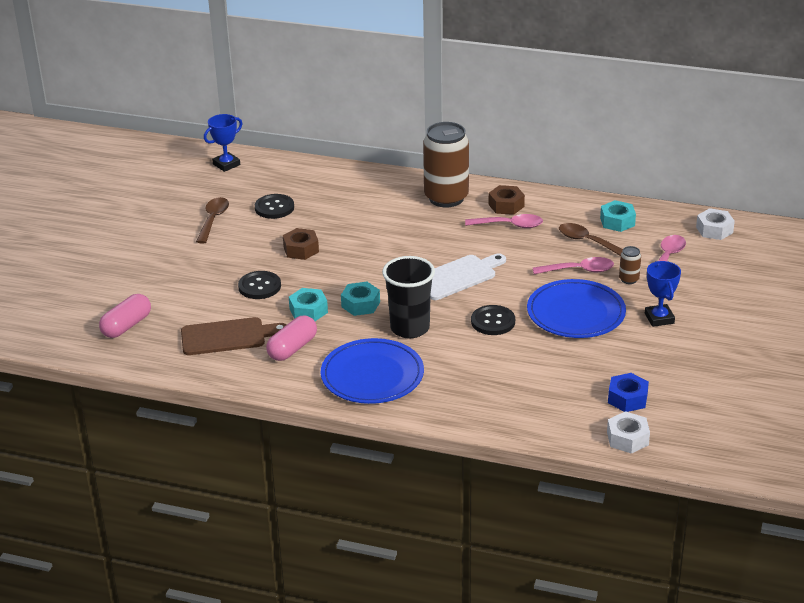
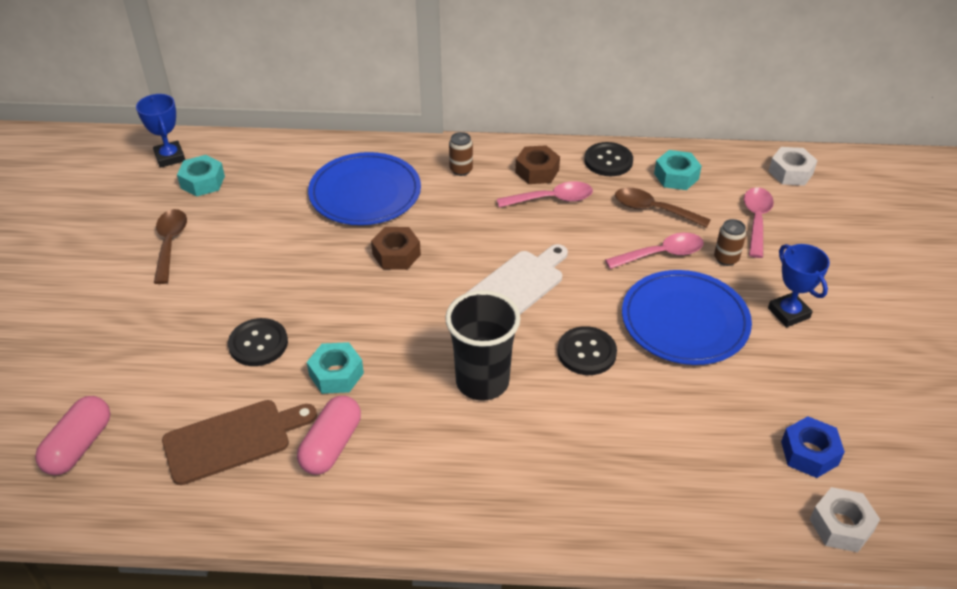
camera: 15 degrees left, 10 degrees up
(226, 164) = (170, 157): blue trophy -> blue trophy turned 60 degrees counterclockwise
(274, 208) = (248, 214): black button -> black button (608, 161)
(301, 249) = (299, 274): brown nut -> brown nut (396, 254)
(360, 304) = (404, 352): turquoise nut -> turquoise nut (202, 182)
(372, 375) = (457, 475): blue plate -> blue plate (365, 193)
(446, 198) = (461, 170): brown can -> brown can, size x0.42

